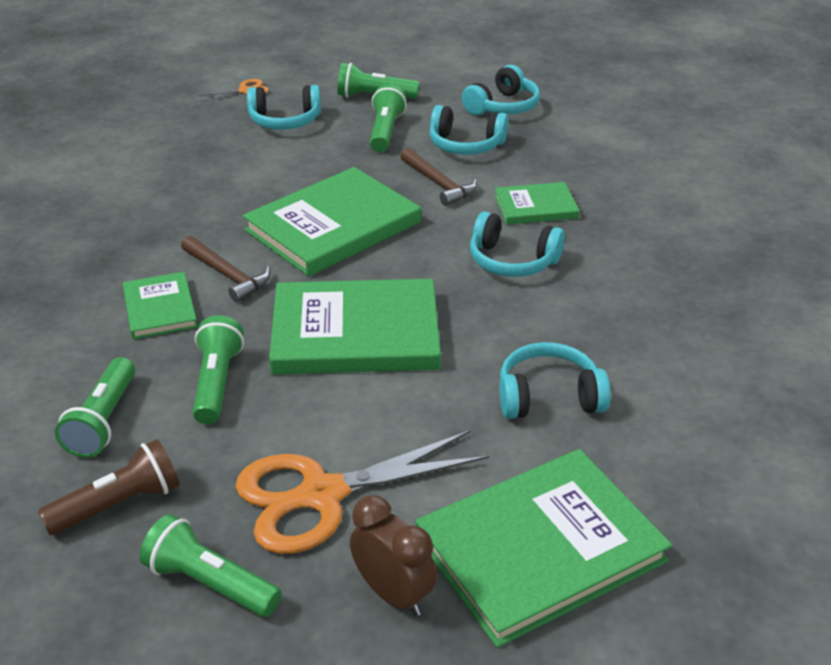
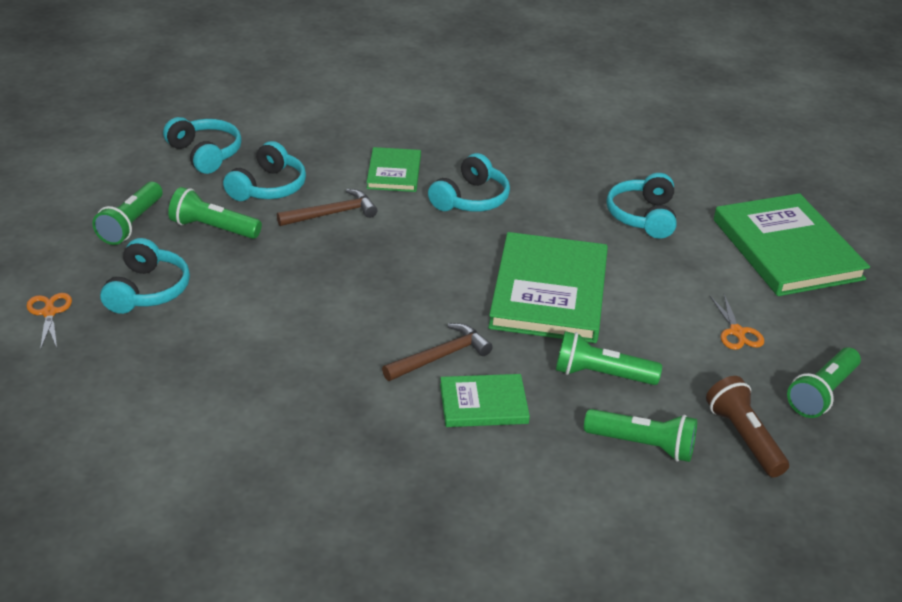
camera: 80 degrees left, 0 degrees up
(322, 495) = (737, 332): orange scissors -> orange scissors, size x0.45
(333, 226) = (380, 284): green book -> none
(393, 594) = (827, 313): brown clock -> none

